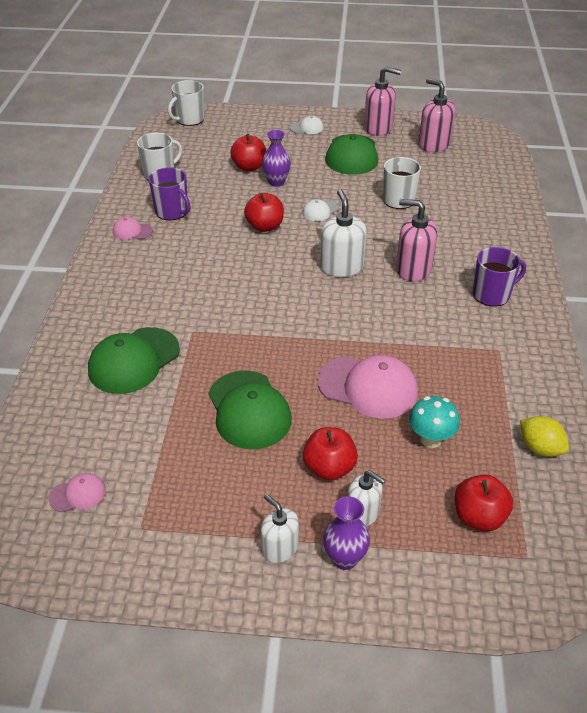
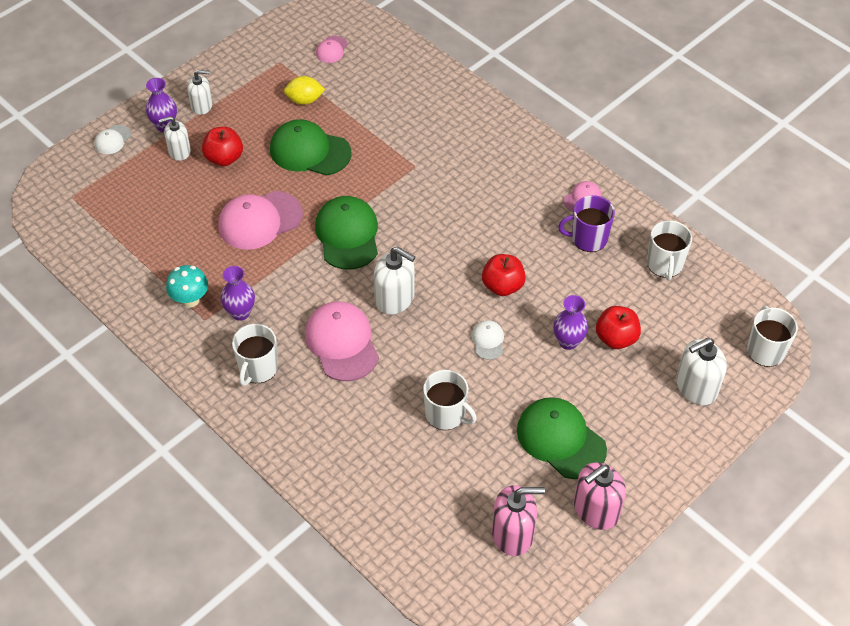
camera: 130 degrees right, 10 degrees up
(134, 361) = (417, 122): green cap -> green cap (347, 235)
(249, 130) = (696, 387): none -> white soap dispenser
(307, 128) = (655, 441): white cap -> white cap (112, 140)
(413, 269) = (342, 343): pink soap dispenser -> pink cap
(430, 439) = (185, 219): turquoise mushroom -> turquoise mushroom (190, 300)
(465, 335) = (240, 313): none -> purple vase
(479, 517) = (115, 197): red apple -> none
(492, 294) = (258, 369): purple mug -> white mug
(540, 448) = (115, 266): yellow lemon -> yellow lemon (304, 100)

